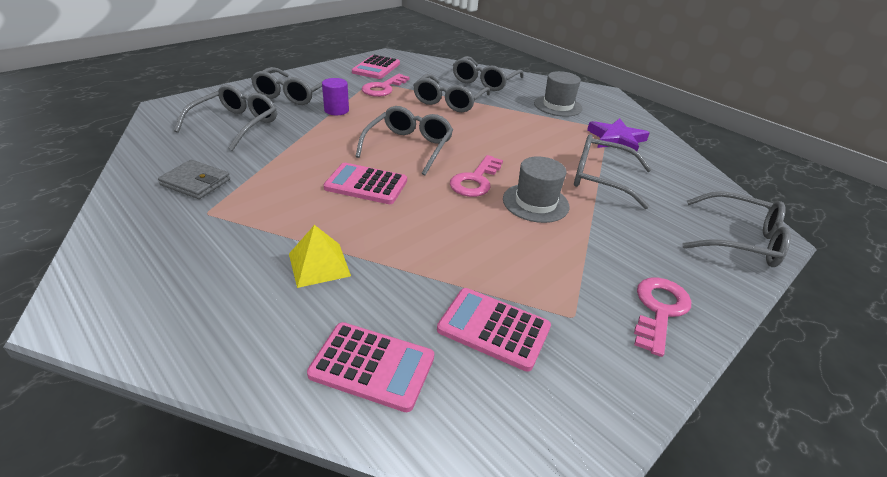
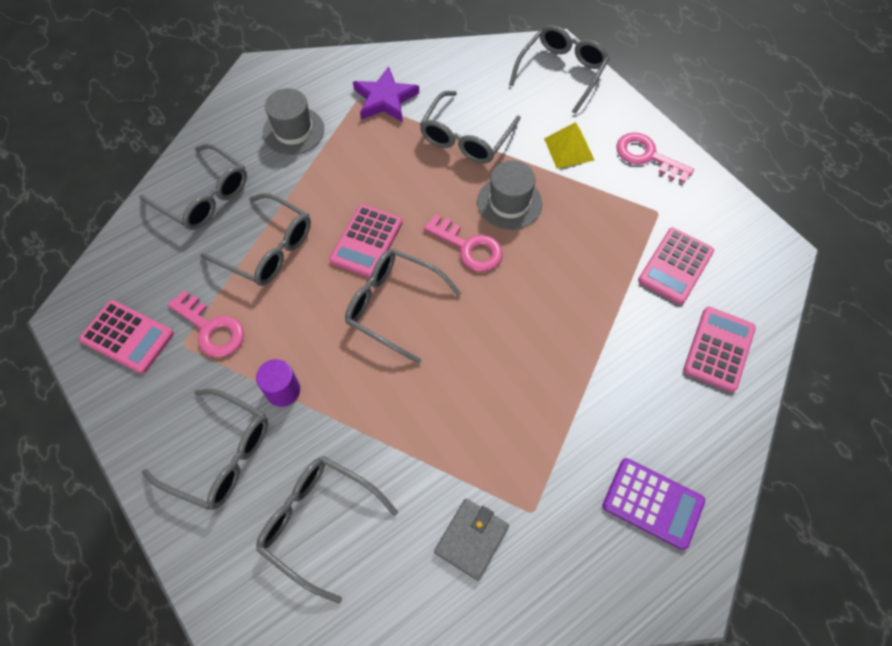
camera: 80 degrees left, 25 degrees up
(184, 290) = (652, 503): none -> purple calculator
(319, 264) = (611, 392): yellow pyramid -> yellow pyramid (569, 149)
(366, 184) = (476, 352): pink calculator -> pink calculator (366, 241)

